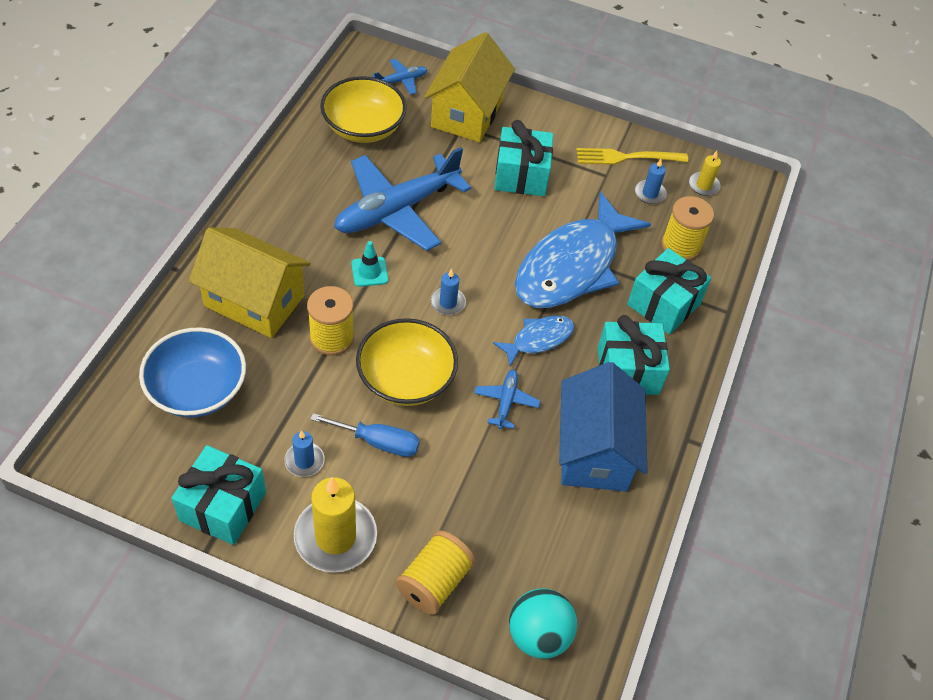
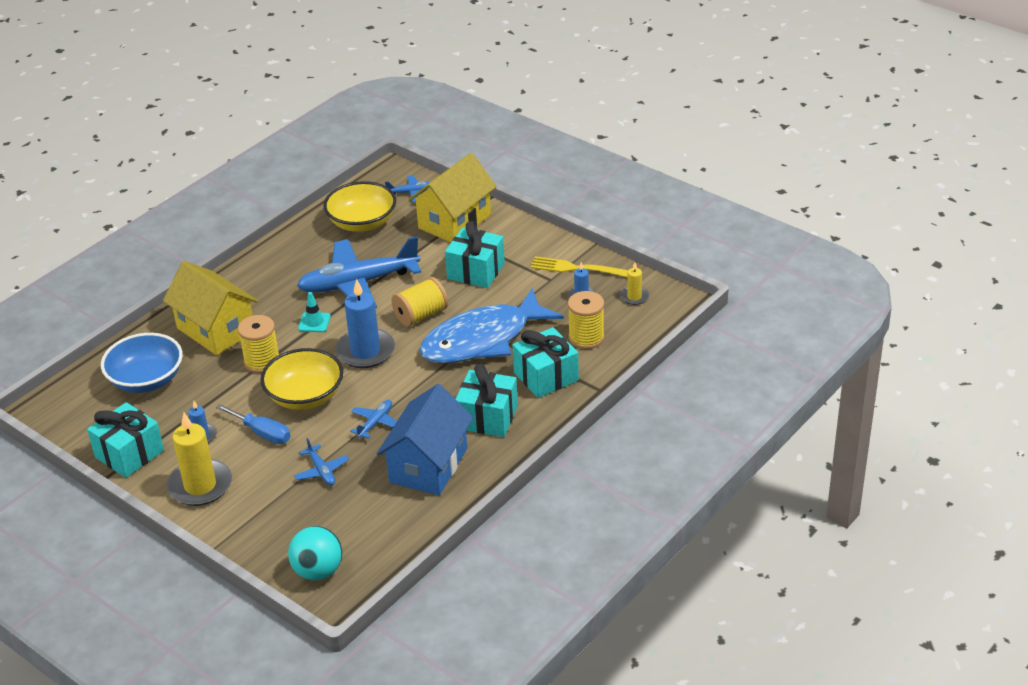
camera: 25 degrees right, 15 degrees down
(434, 582) = (258, 525): yellow spool -> yellow spool (421, 315)
(448, 303) = (365, 351): blue candle -> blue candle, size x2.00
(474, 484) = (321, 471): none -> blue plane
(538, 339) = (425, 386): blue fish -> none

